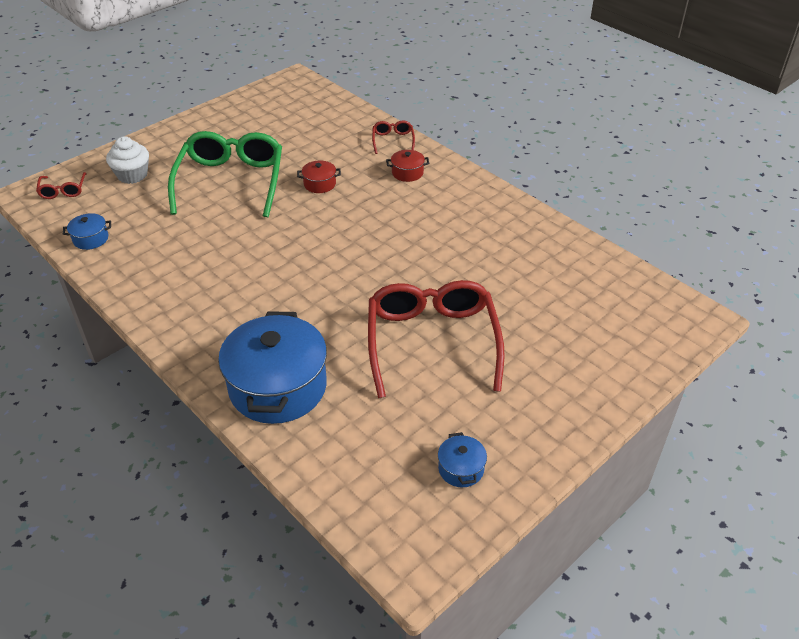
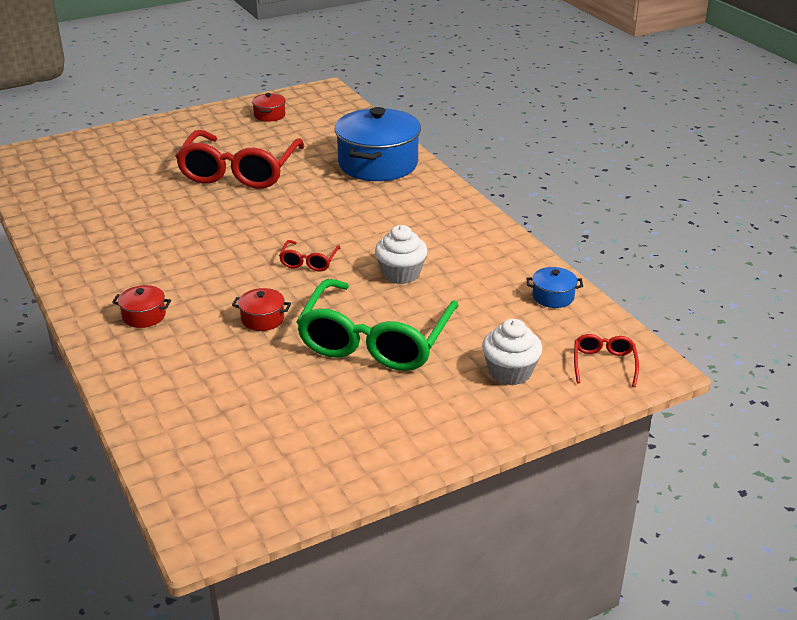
camera: 165 degrees left, 10 degrees down
(222, 240) = (401, 274): none -> white cupcake
(393, 141) = (126, 366): red glasses -> red glasses (309, 262)
(461, 469) = (269, 115): blue pot -> red pot

